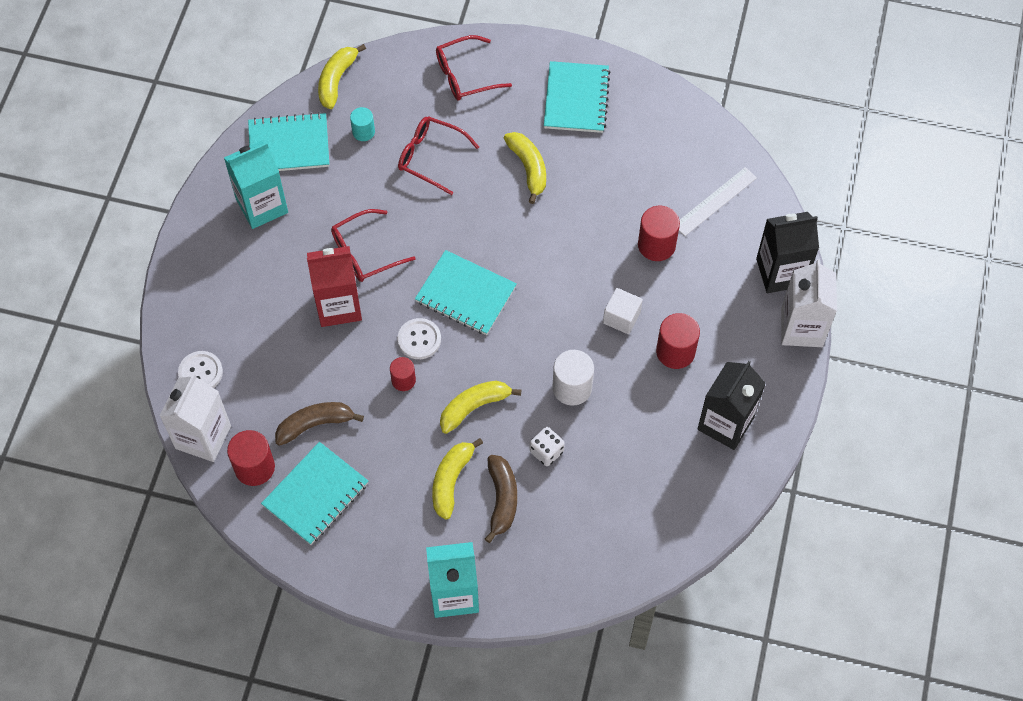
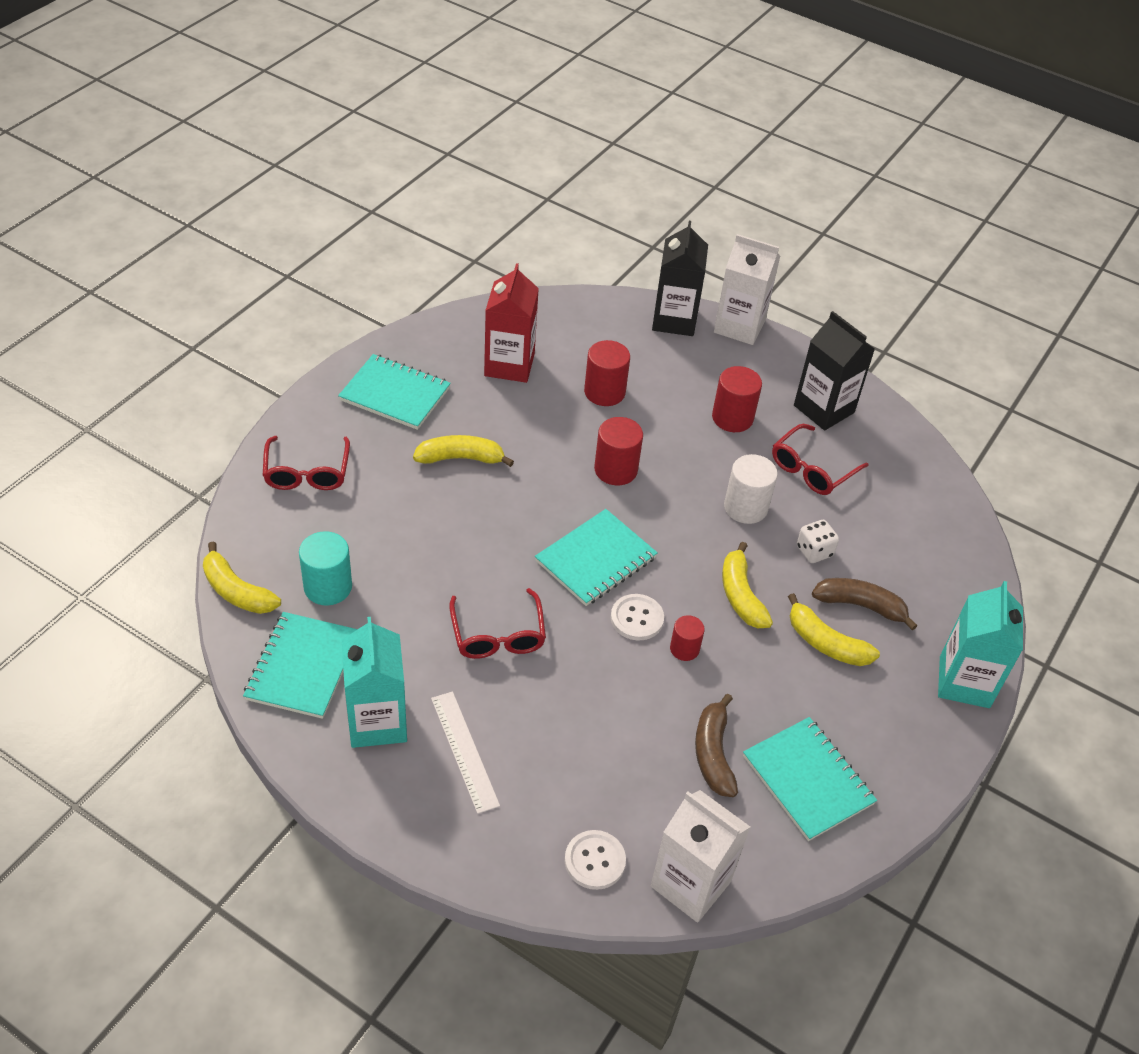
camera: 75 degrees left, 15 degrees down
(254, 467) = (752, 836): red cylinder -> red cylinder (616, 470)
(338, 306) = (559, 682): red carton -> red carton (509, 365)
(363, 132) = (328, 587): turquoise cylinder -> turquoise cylinder, size x1.63
(430, 157) = (398, 536): red glasses -> red glasses (811, 469)
(621, 317) = (677, 444): white cube -> none
(715, 201) = (574, 336): white ruler -> white ruler (464, 751)

